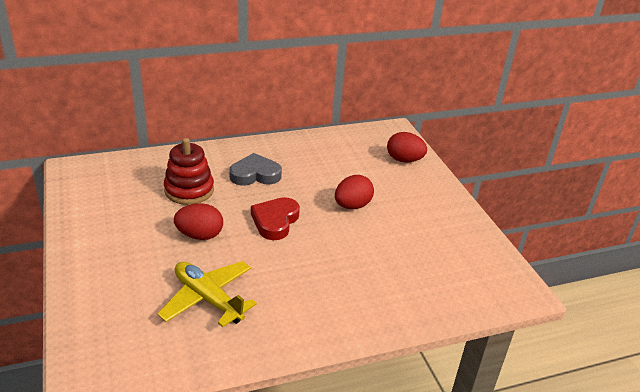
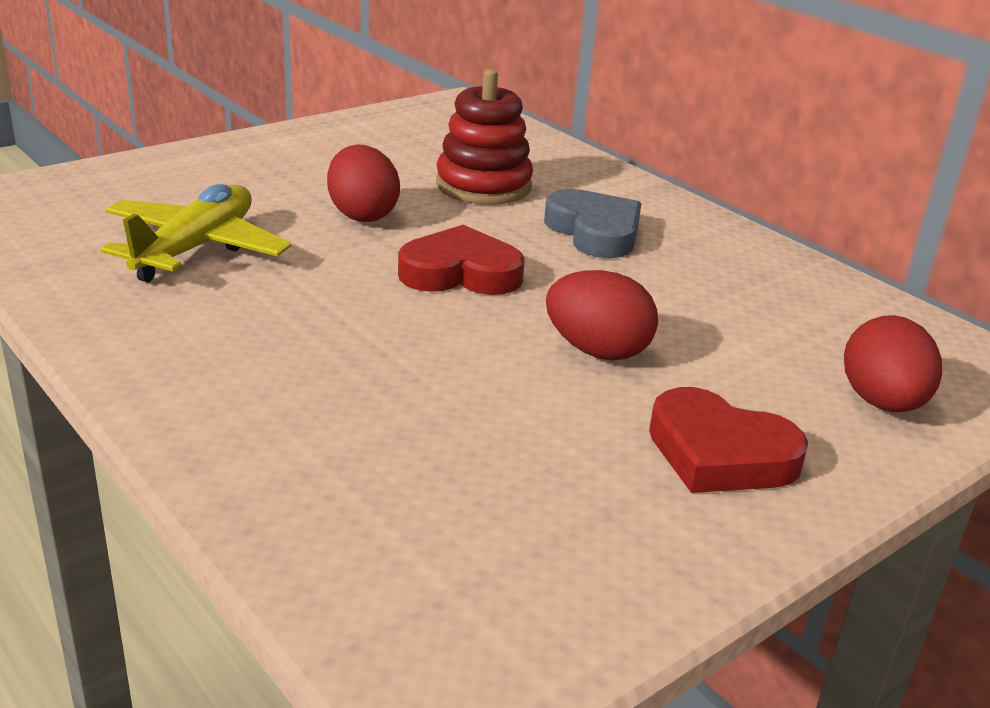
camera: 70 degrees right, 5 degrees down
(423, 202) = (719, 454): none -> red heart

